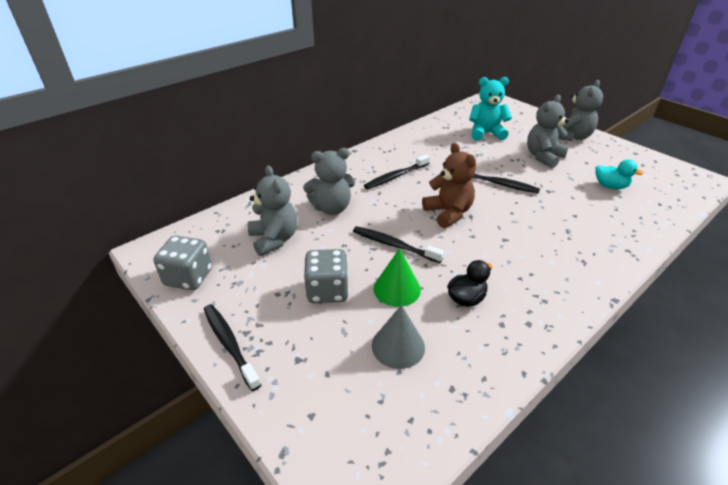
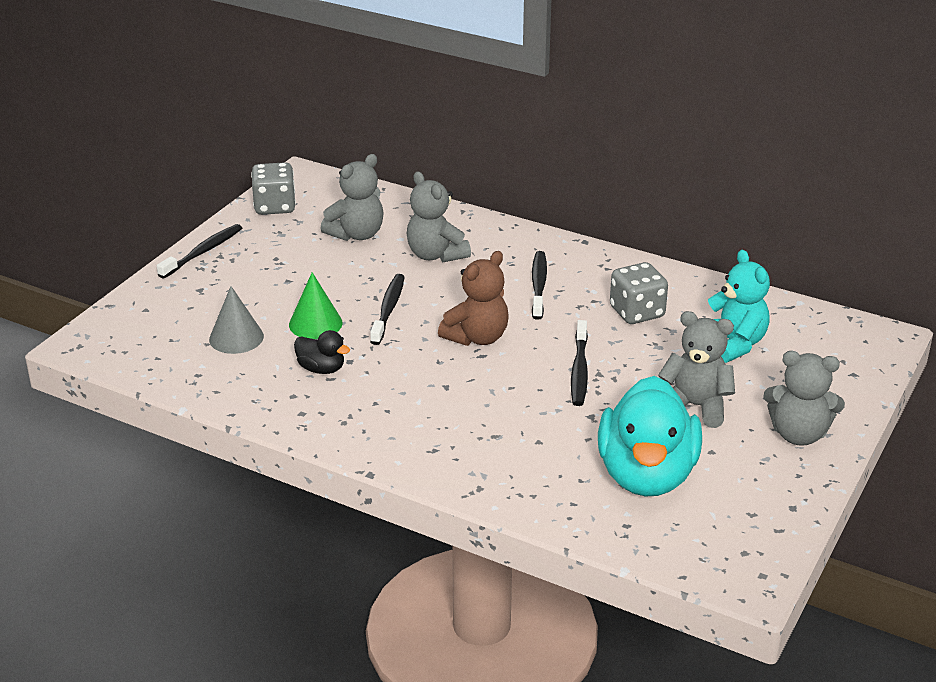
camera: 70 degrees right, 5 degrees down
(327, 291) = (293, 284): grey dice -> grey dice (637, 312)
(396, 176) = (538, 285): black toothbrush -> black toothbrush turned 60 degrees clockwise
(610, 186) = (646, 475): turquoise duck -> turquoise duck, size x2.29

